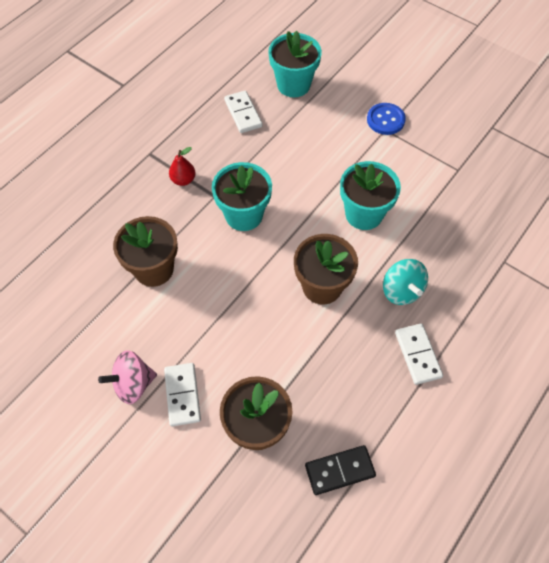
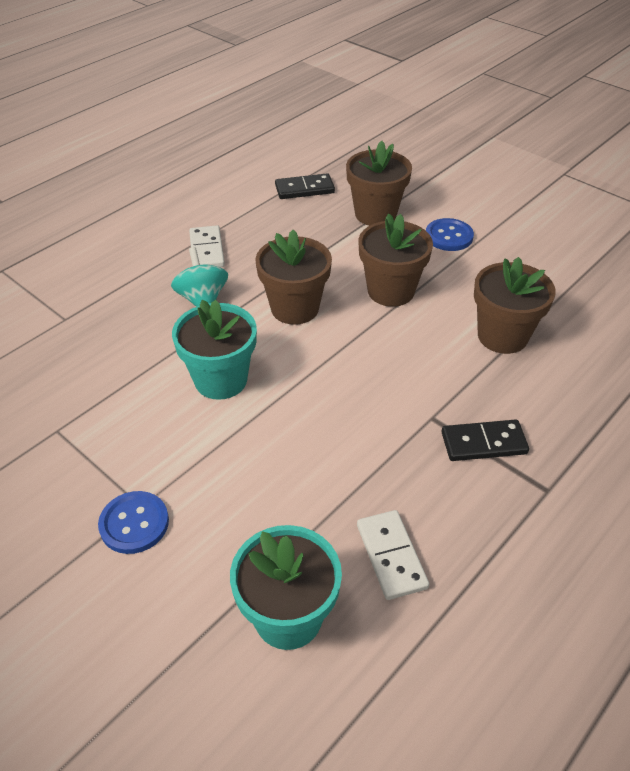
camera: 175 degrees left, 15 degrees down
(133, 384) = (500, 246): pink spinning top -> none
(182, 395) = (449, 236): white domino -> blue button
(183, 180) = (483, 443): red pear -> black domino
(242, 313) = (391, 291): none -> brown flower pot
(244, 215) = (389, 389): turquoise flower pot -> none

